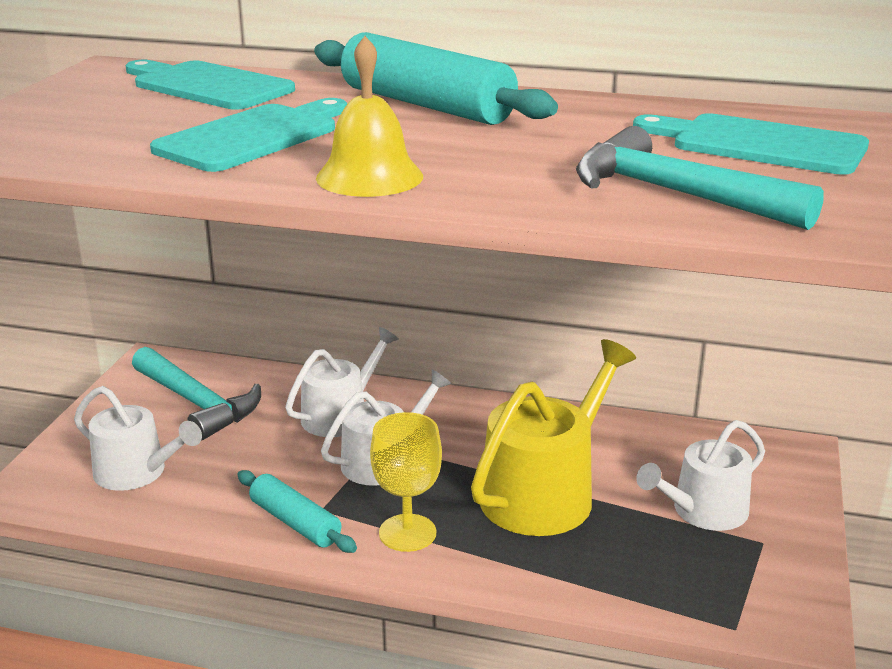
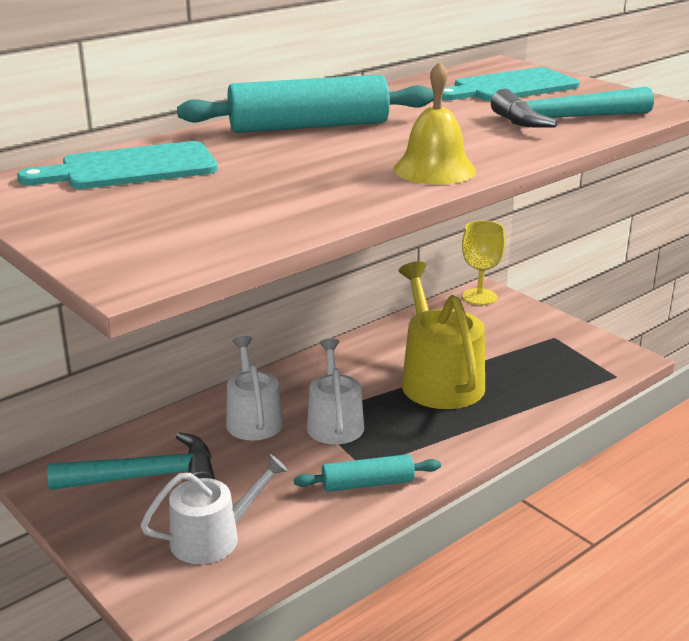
camera: 55 degrees left, 0 degrees up
(253, 137) = (294, 180): turquoise cutting board -> none
(407, 533) = (428, 443): yellow goblet -> yellow goblet (479, 297)
(702, 511) = (510, 341): white watering can -> none

